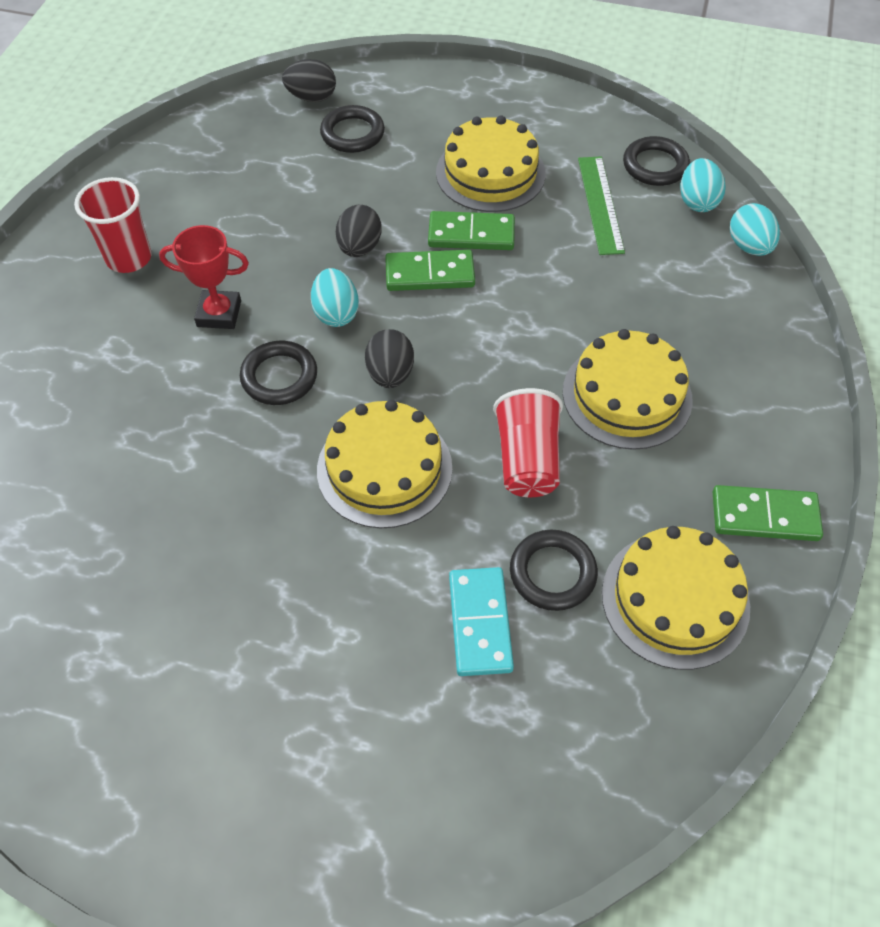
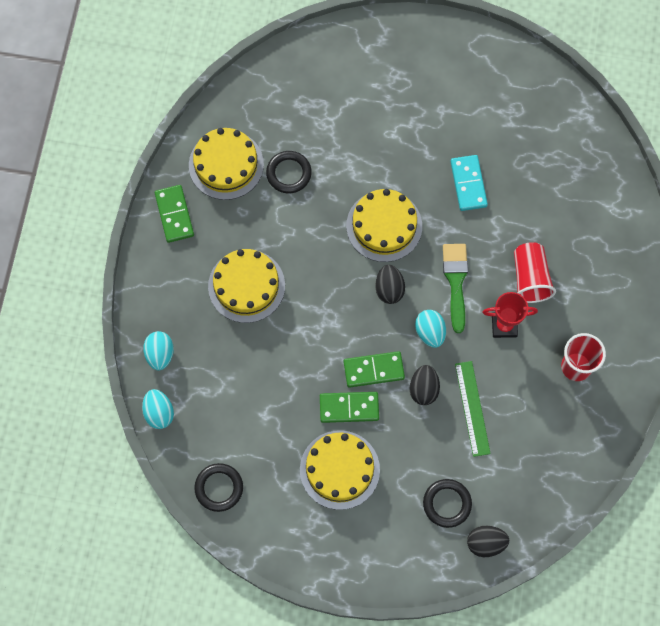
camera: 175 degrees right, 15 degrees up
(279, 377) = (455, 282): black ring -> green brush
(480, 623) = (324, 145): turquoise domino -> turquoise domino (468, 184)
(527, 460) = (304, 238): red cup -> red cup (530, 278)
(600, 204) = (260, 444): green ruler -> green ruler (472, 408)
(697, 201) = (191, 453): turquoise egg -> turquoise egg (160, 354)
(764, 516) = (174, 214): green domino -> green domino turned 75 degrees clockwise

